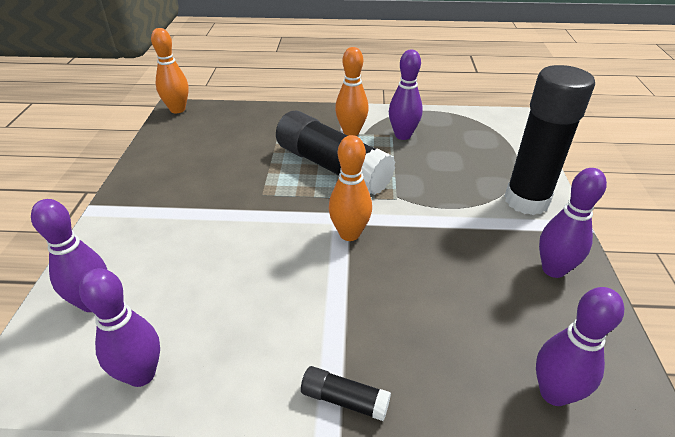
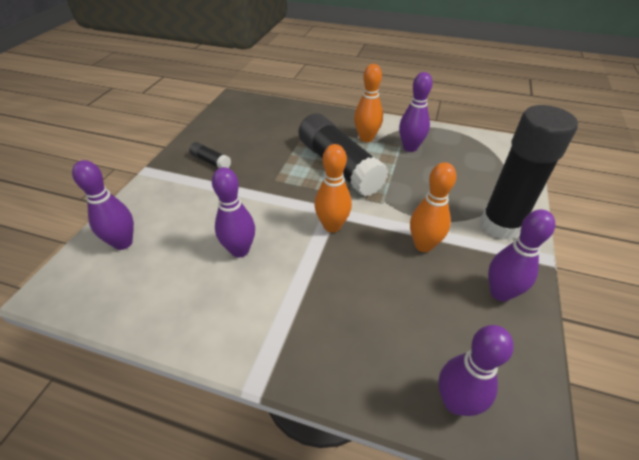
camera: 15 degrees right, 5 degrees up
(141, 374) = (137, 305): purple bowling pin -> purple bowling pin (240, 250)
(177, 109) = (234, 99): orange bowling pin -> orange bowling pin (423, 245)
(344, 399) = (277, 362): black glue stick -> black glue stick (211, 161)

